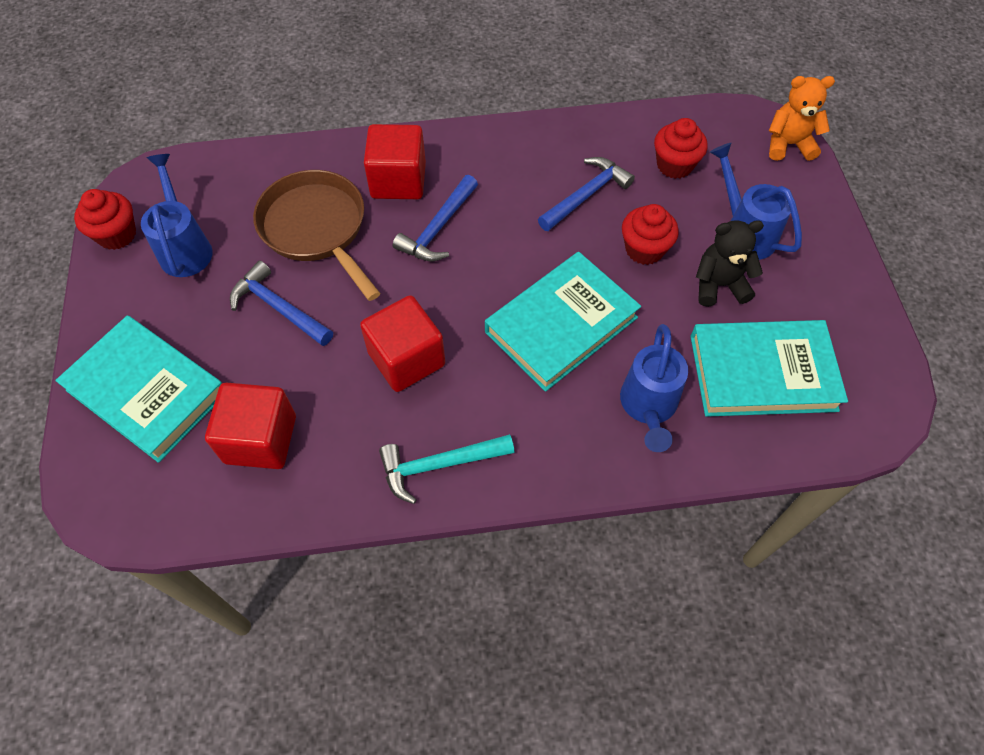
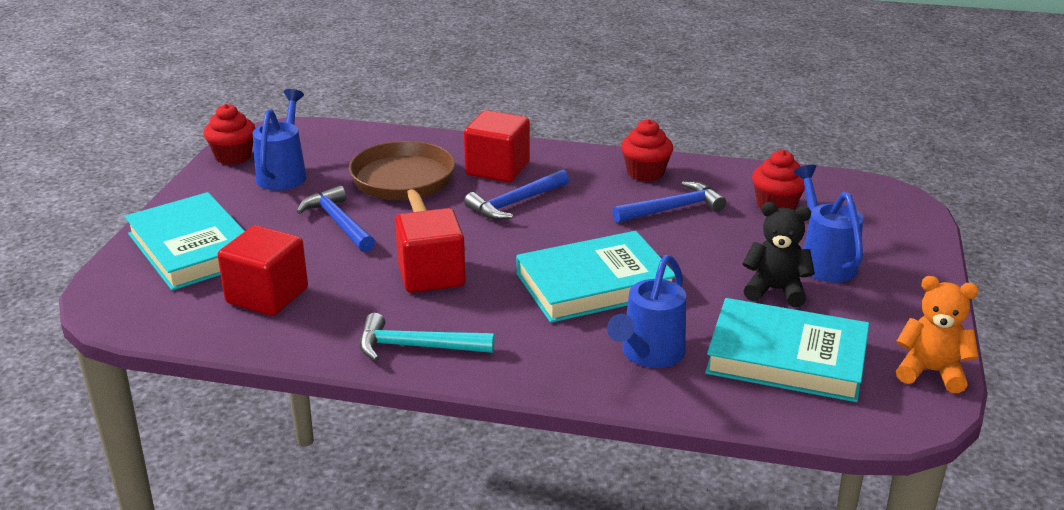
camera: 20 degrees right, 30 degrees down
(644, 249) = (710, 253): red cupcake -> red cupcake (645, 173)
(788, 144) = (908, 213): orange teddy bear -> orange teddy bear (931, 372)

